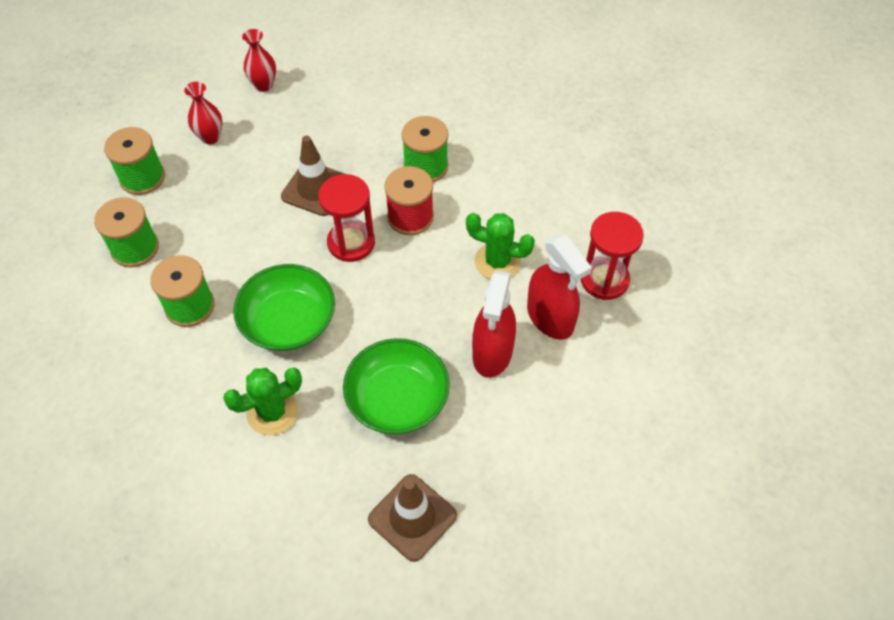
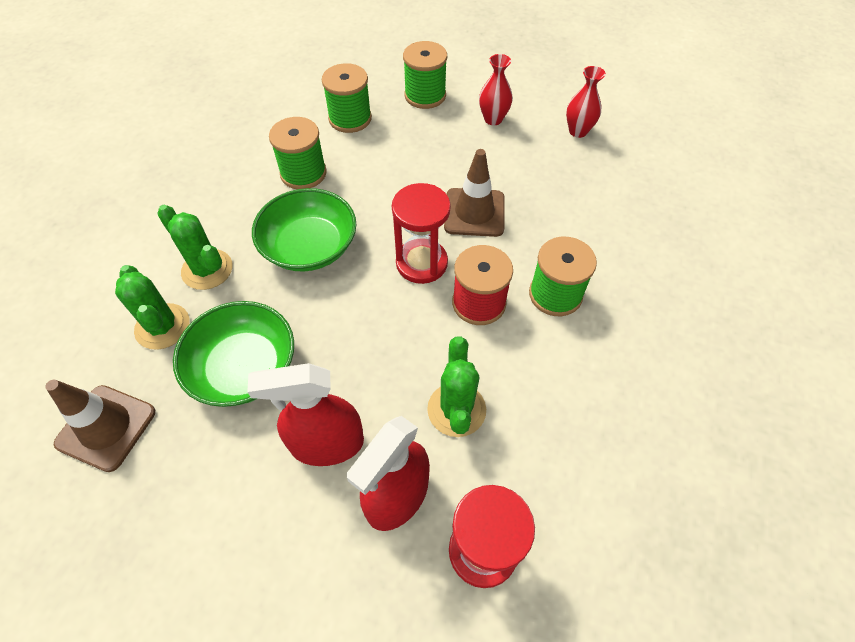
camera: 70 degrees right, 0 degrees up
(323, 459) = (162, 326): none -> green cactus

